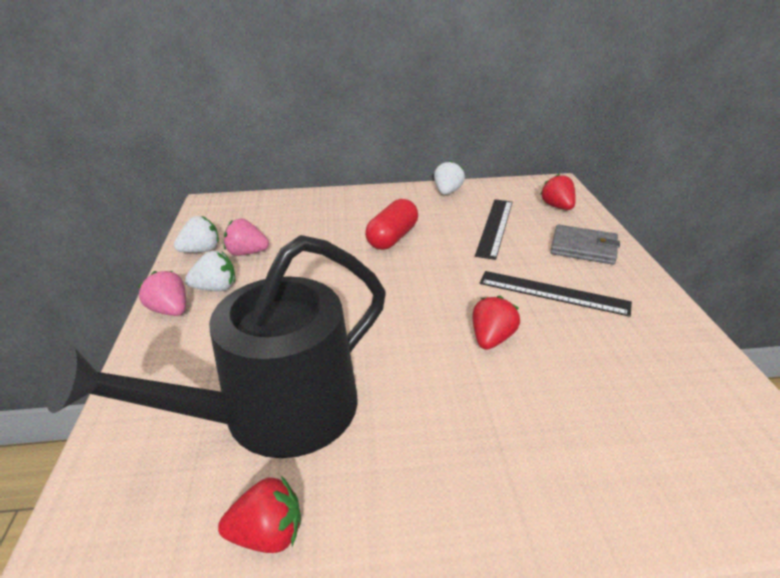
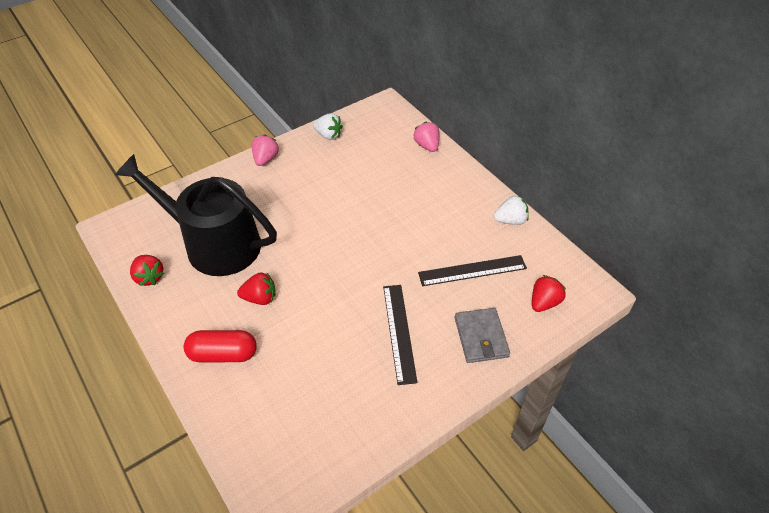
camera: 60 degrees right, 15 degrees up
(216, 288) = (296, 164): white strawberry -> none
(247, 253) = (340, 156): pink strawberry -> pink strawberry (427, 146)
(392, 237) = (411, 217): red capsule -> red capsule (223, 354)
(491, 338) = (325, 313): red strawberry -> red strawberry (260, 298)

